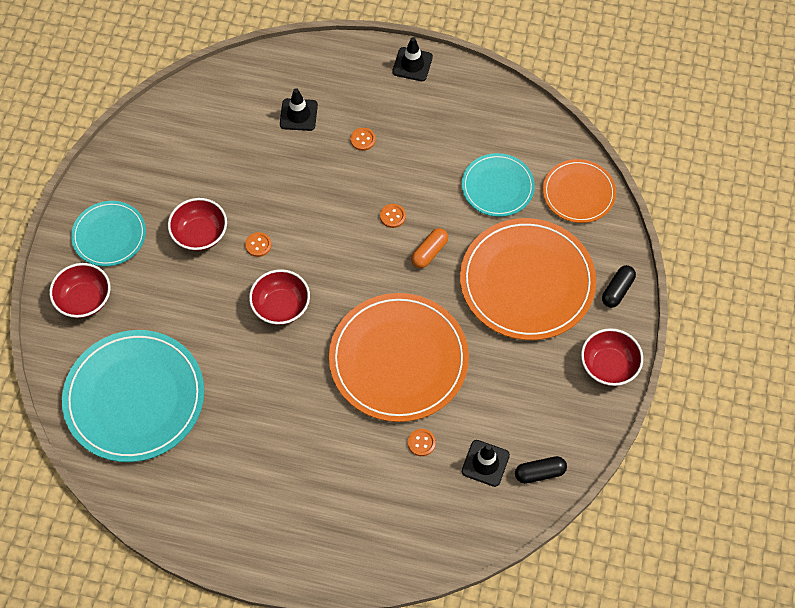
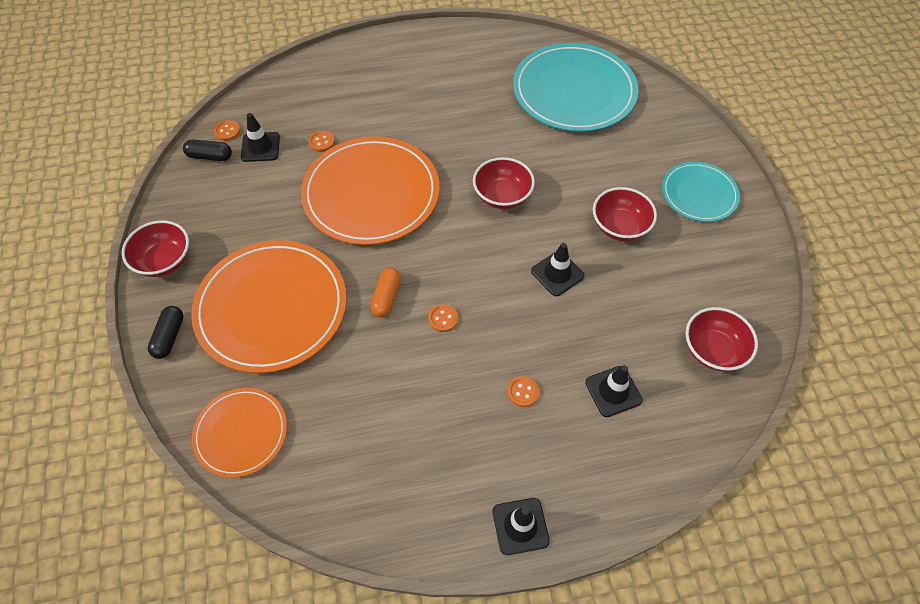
camera: 155 degrees right, 5 degrees down
(84, 300) = (673, 139): red bowl -> red bowl (713, 350)
(258, 245) = (559, 238): orange button -> orange button (227, 131)
(280, 215) = (557, 273): none -> black traffic cone
(497, 187) = (341, 400): turquoise plate -> none
(540, 473) = (210, 156): black capsule -> black capsule turned 45 degrees clockwise

